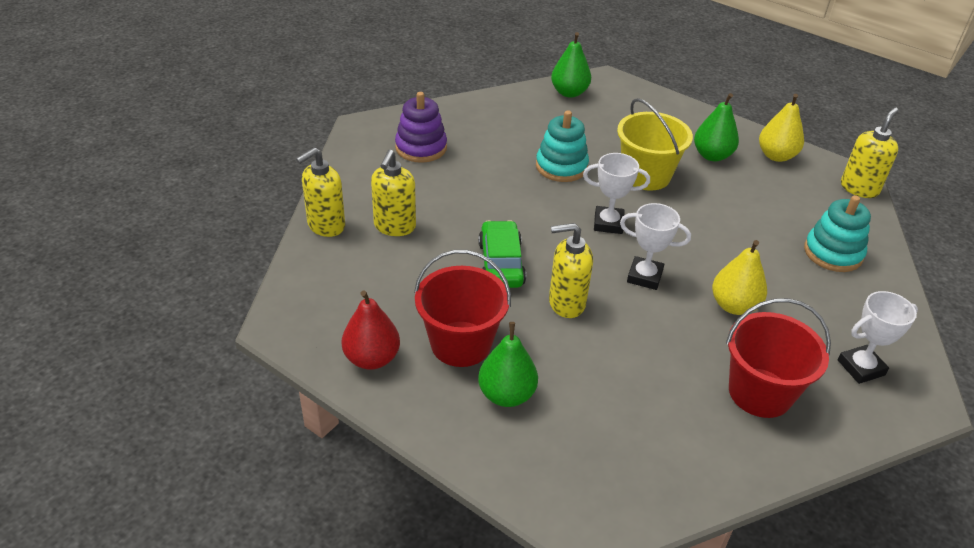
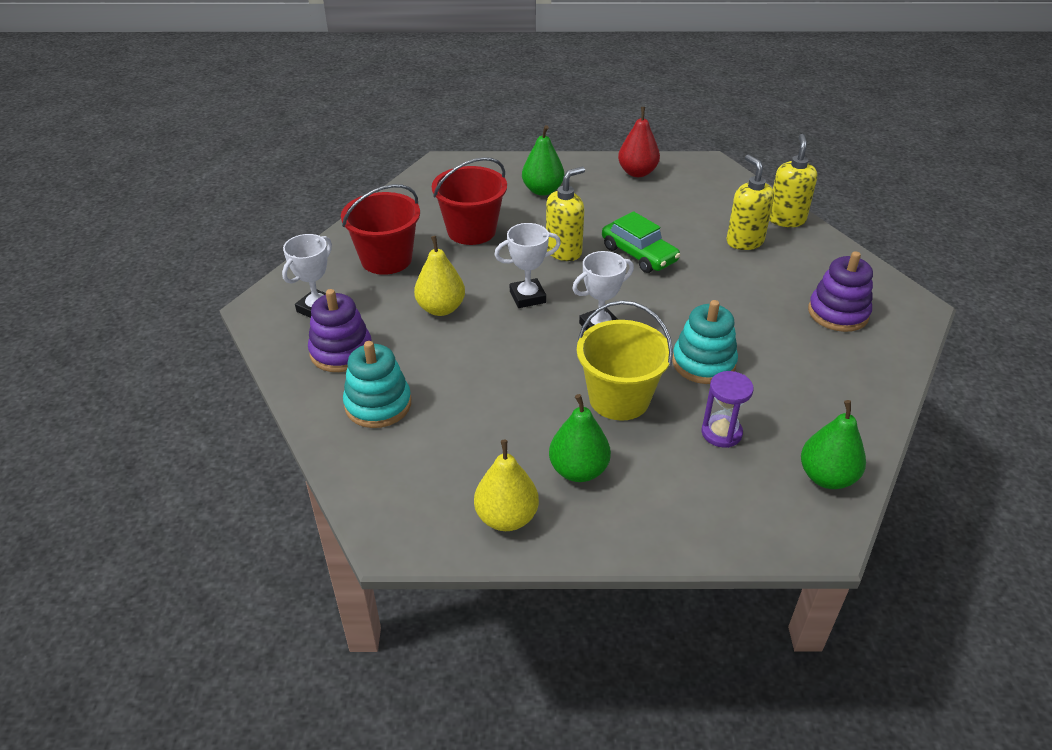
camera: 145 degrees right, 0 degrees up
(461, 344) = (599, 200): red bucket -> red bucket (471, 231)
(601, 132) = (721, 433): none -> purple hourglass
(850, 310) = (341, 352): none -> purple stacking toy
(859, 188) = (380, 519): yellow soap dispenser -> none

